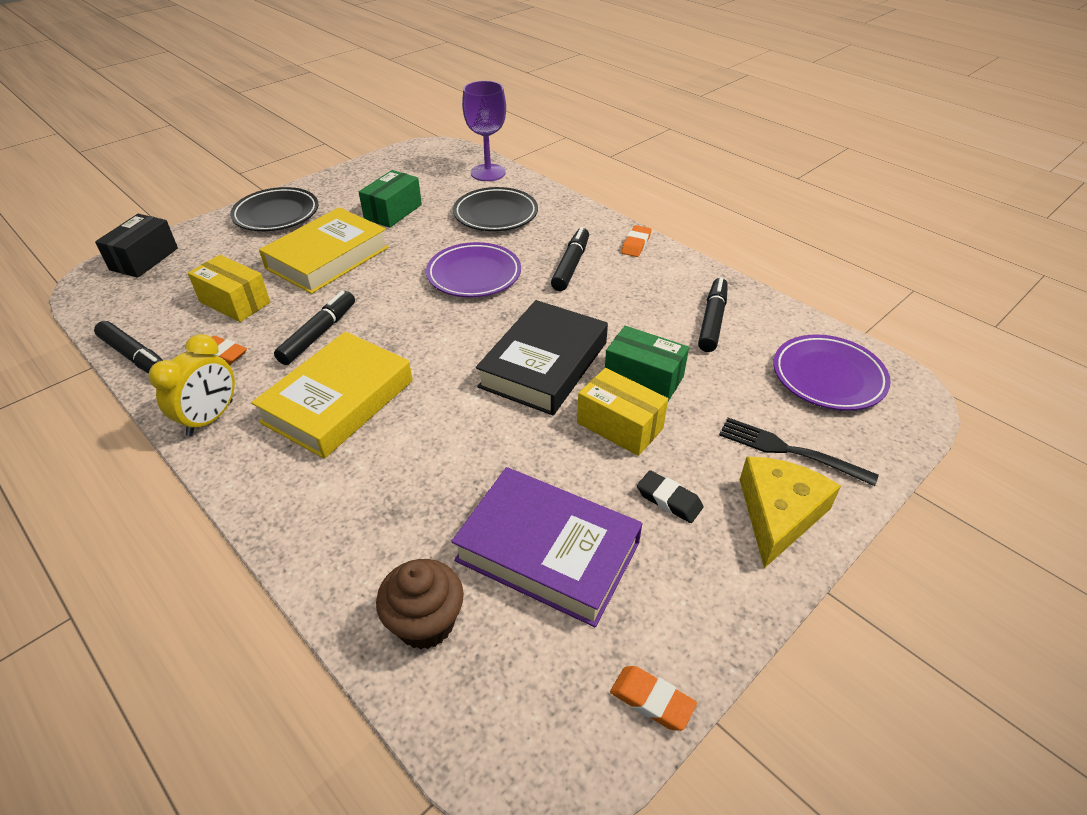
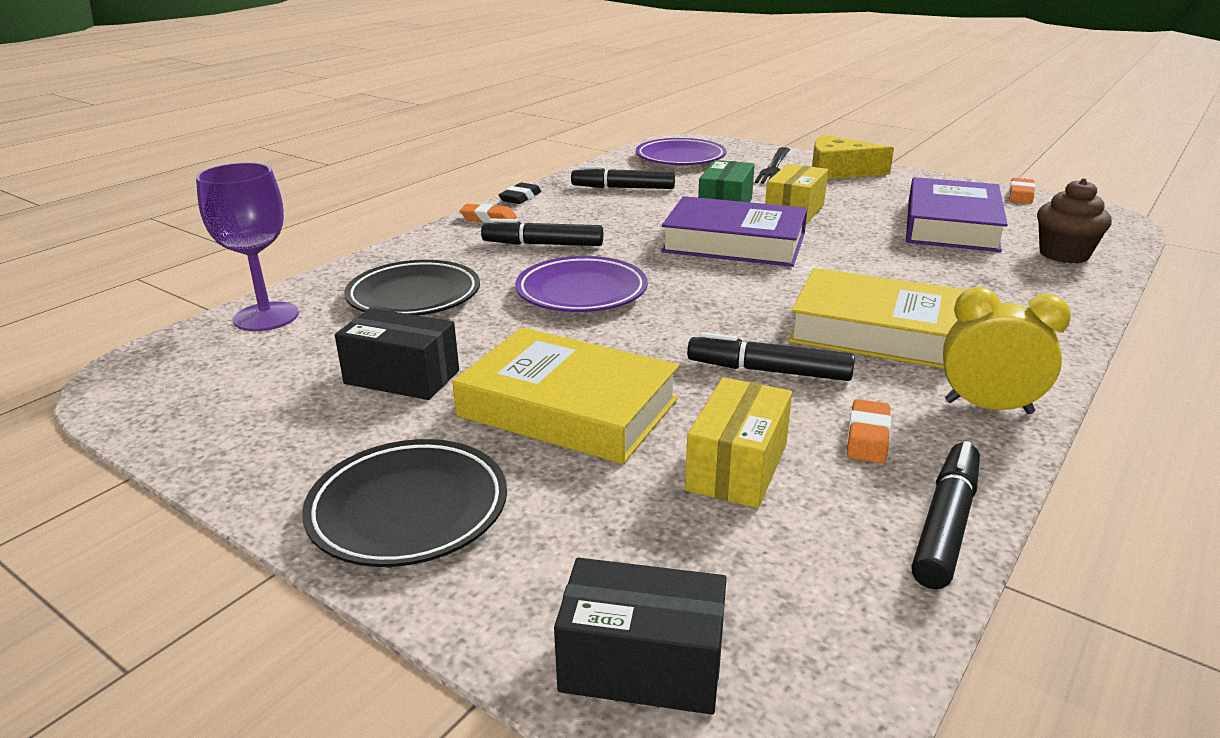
camera: 100 degrees left, 15 degrees down
(393, 212) = (402, 377): green box -> black box
(544, 364) = (734, 243): black book -> purple book
(669, 500) = (859, 196): black eraser -> black eraser (520, 198)

